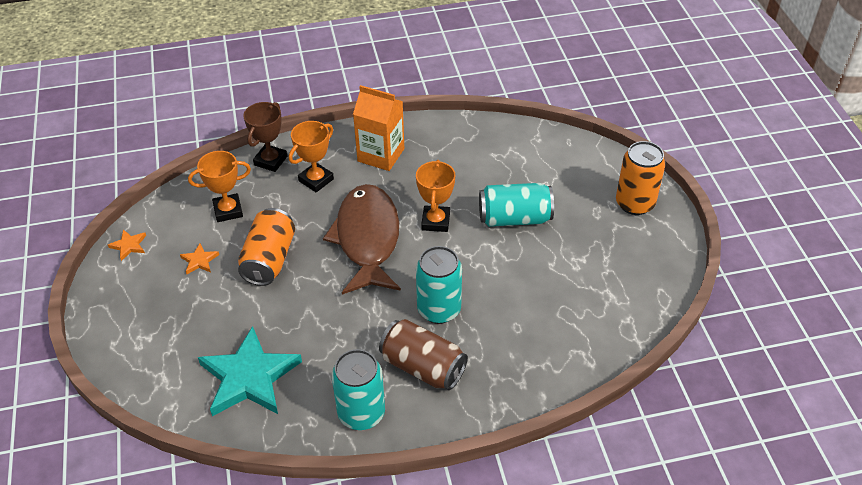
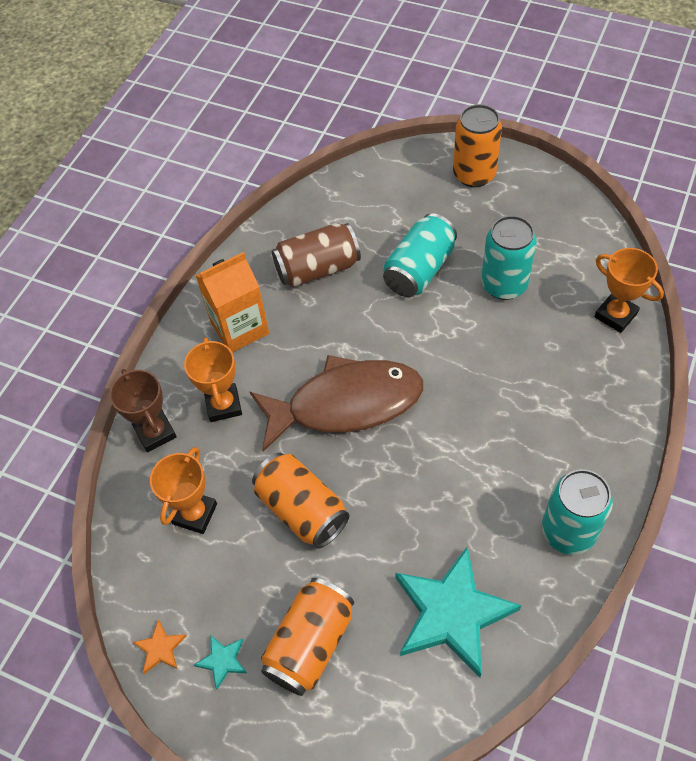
camera: 50 degrees left, 10 degrees up
(139, 278) = (222, 661): none -> turquoise star
(178, 314) = (310, 644): none -> orange can
(199, 261) = (247, 581): orange star -> none
(367, 238) = (346, 404): brown fish -> brown fish turned 135 degrees clockwise
(423, 367) = (547, 447): brown can -> brown can (317, 269)
(435, 221) = (371, 333): orange trophy -> orange trophy (615, 315)
(439, 309) = (486, 394): turquoise can -> turquoise can (504, 285)

